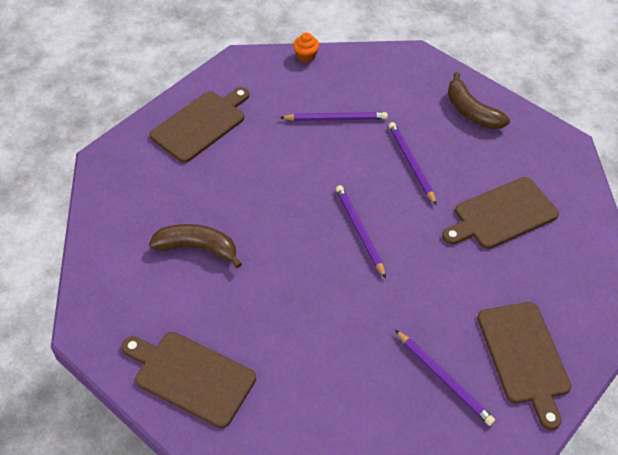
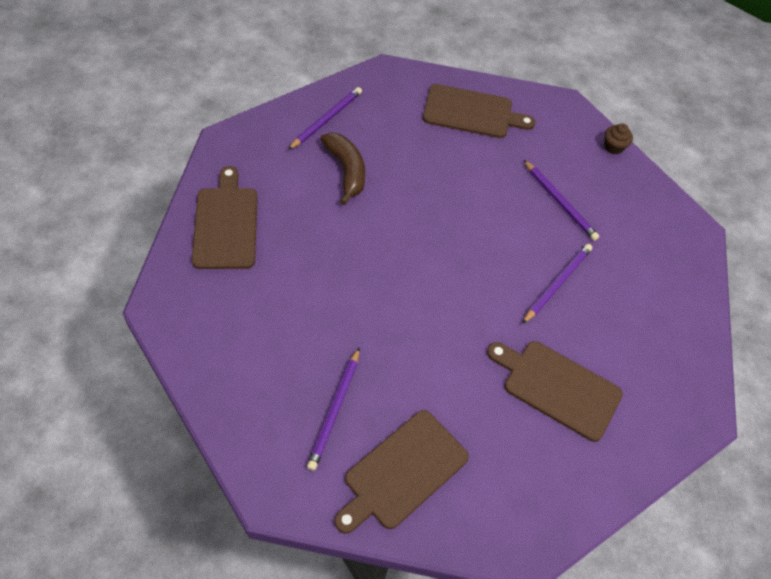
camera: 55 degrees right, 5 degrees up
(305, 56) = (613, 147): orange cupcake -> brown cupcake
(359, 231) = (447, 275): purple pencil -> purple pencil (326, 119)
(471, 111) = (667, 308): brown banana -> none

